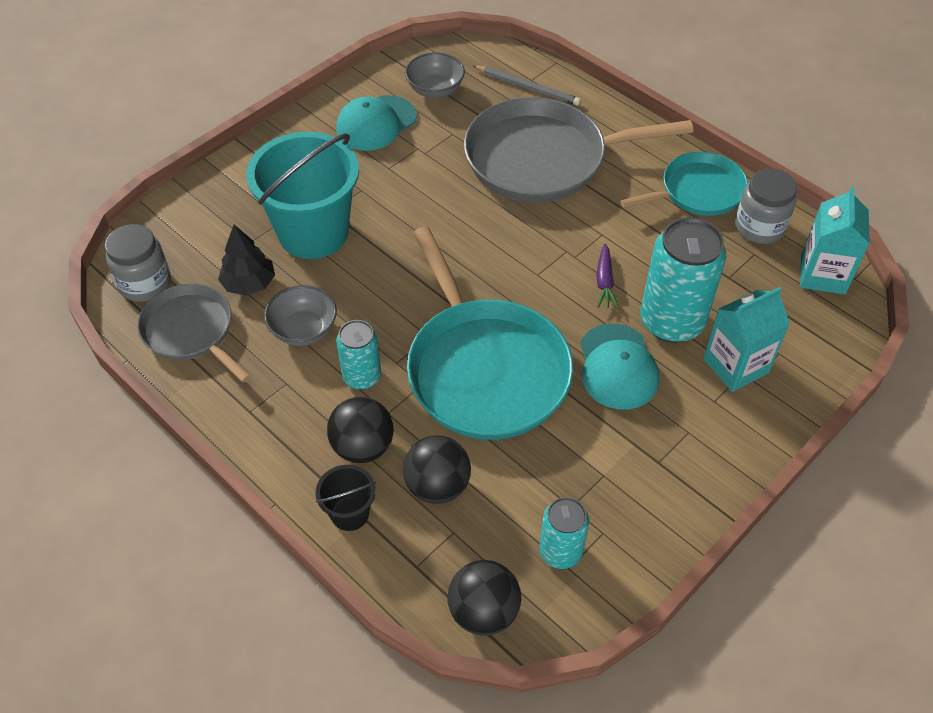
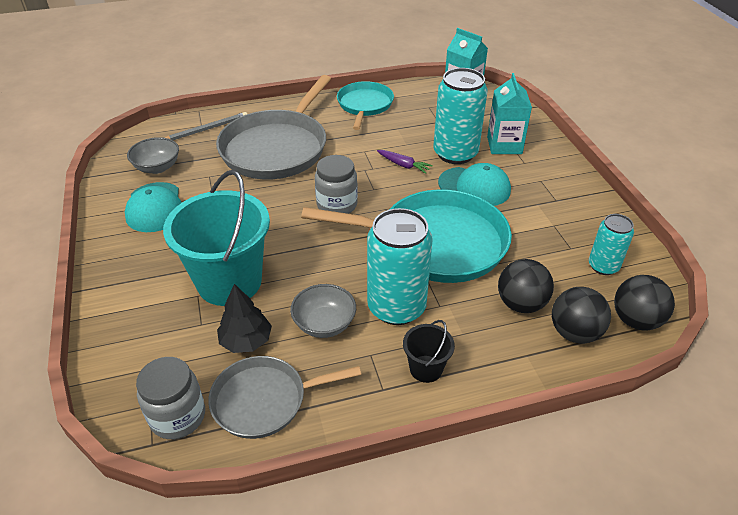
camera: 60 degrees left, 10 degrees down
(350, 513) = (520, 361): black bucket -> black bucket (426, 369)
(362, 376) = (396, 307): turquoise can -> turquoise can, size x1.76
(363, 447) = (462, 331): black ball -> black ball (574, 333)
(759, 227) = (411, 97): grey jar -> grey jar (337, 205)

